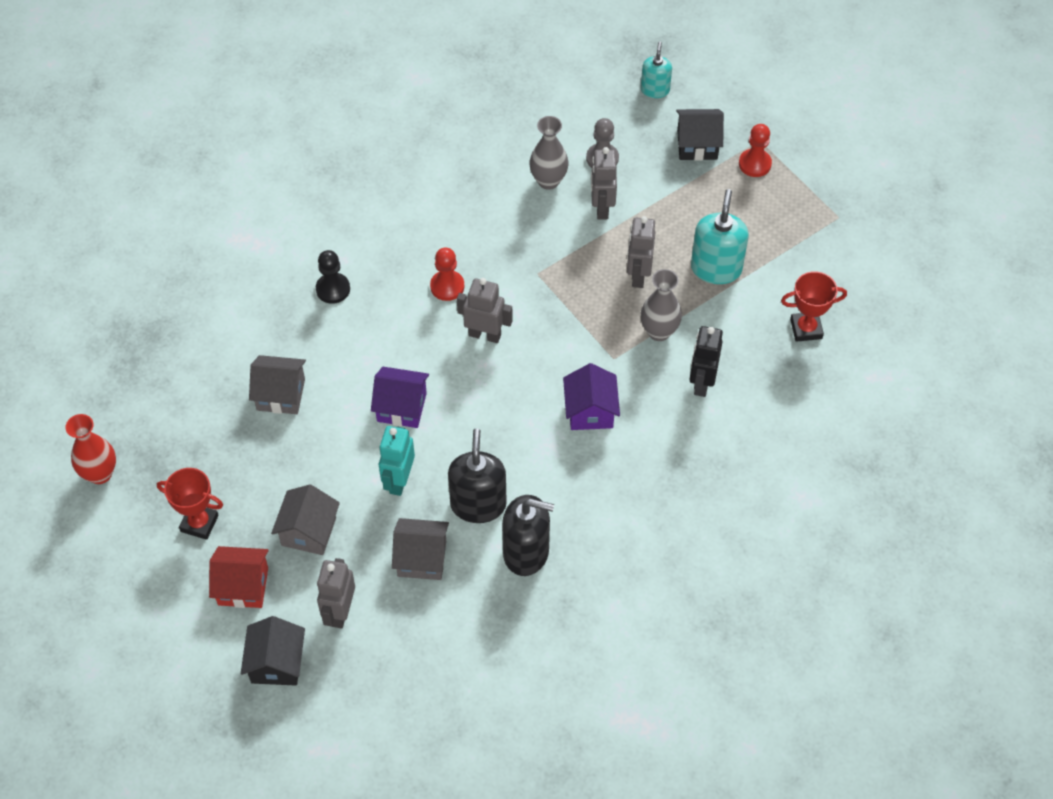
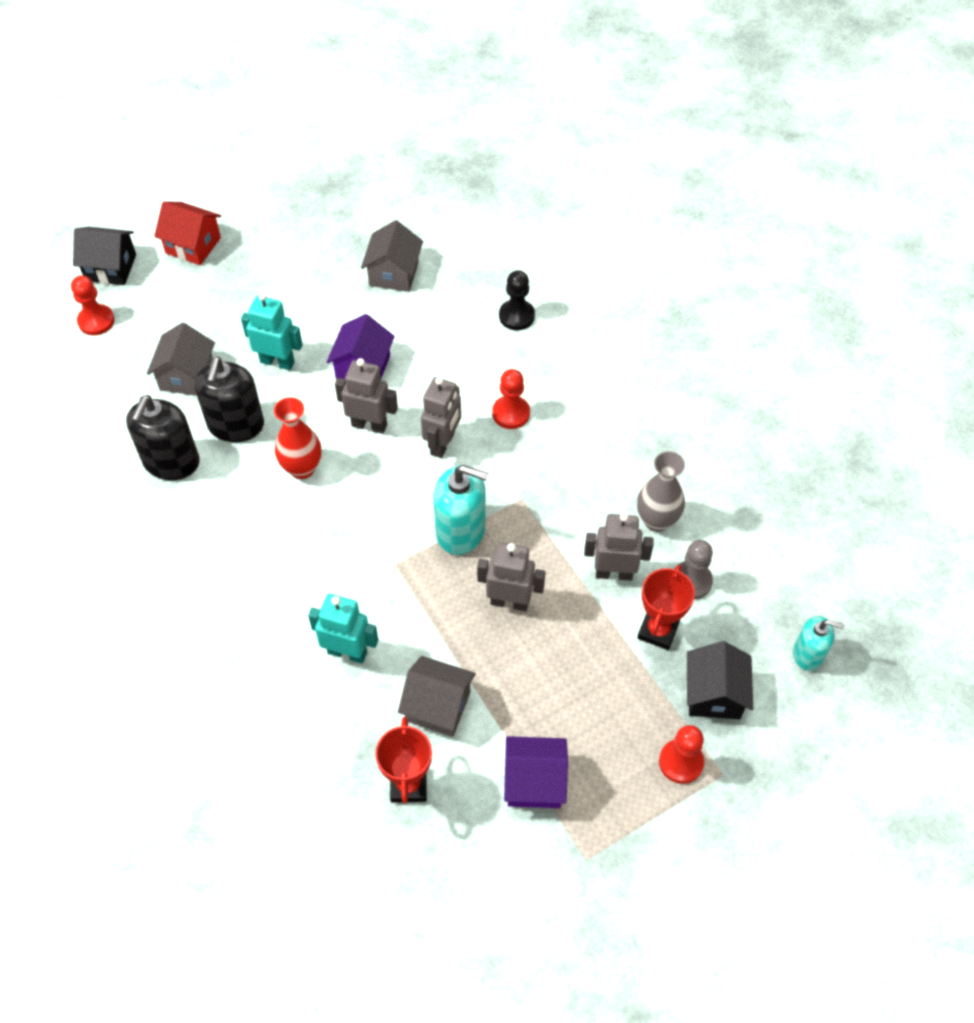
camera: 95 degrees right, 0 degrees up
(100, 473) = (331, 150): red vase -> red vase (302, 468)
(199, 523) = (265, 216): red trophy -> red trophy (658, 630)
(243, 586) = (193, 245): red house -> red house turned 75 degrees counterclockwise
(308, 531) = (237, 292): grey house -> grey house (438, 706)
(340, 612) = (148, 312): grey robot -> grey robot (369, 425)
(353, 660) = (96, 321): none -> red pawn
(478, 504) = (236, 425): black soap dispenser -> black soap dispenser turned 90 degrees clockwise
(590, 411) = (328, 534): purple house -> purple house (534, 781)
(659, 331) = (425, 615): grey vase -> none
(701, 383) = (347, 652): black robot -> turquoise robot
(716, 268) = (512, 690): turquoise soap dispenser -> turquoise soap dispenser (461, 531)

